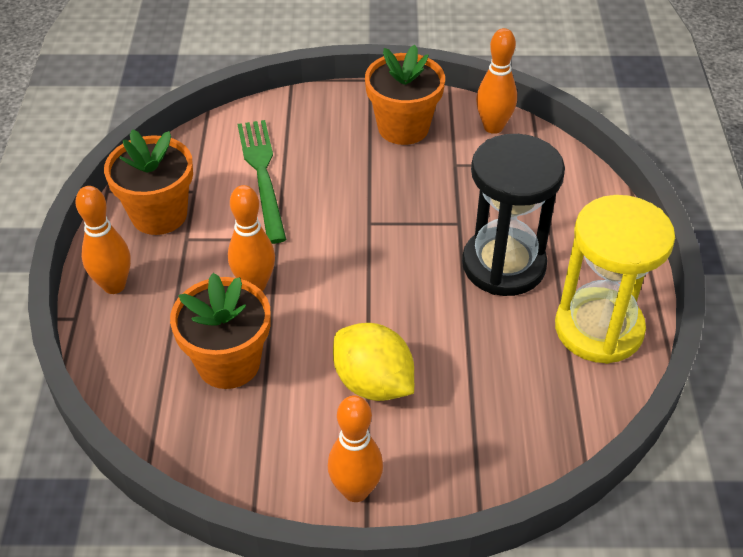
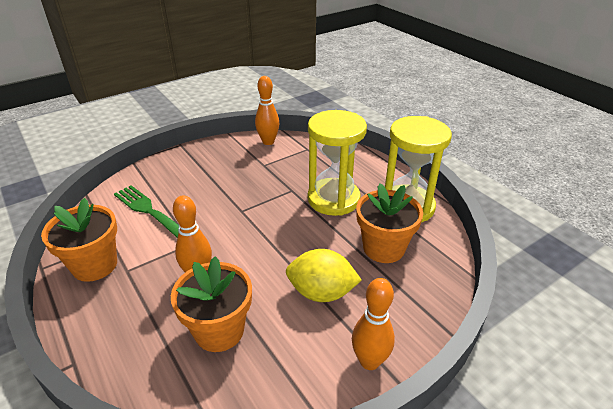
camera: 35 degrees left, 10 degrees down
(114, 285) = (91, 325): orange bowling pin -> none
(403, 127) = (219, 159): orange flower pot -> orange flower pot (383, 248)
(503, 265) = (333, 199): black hourglass -> yellow hourglass

